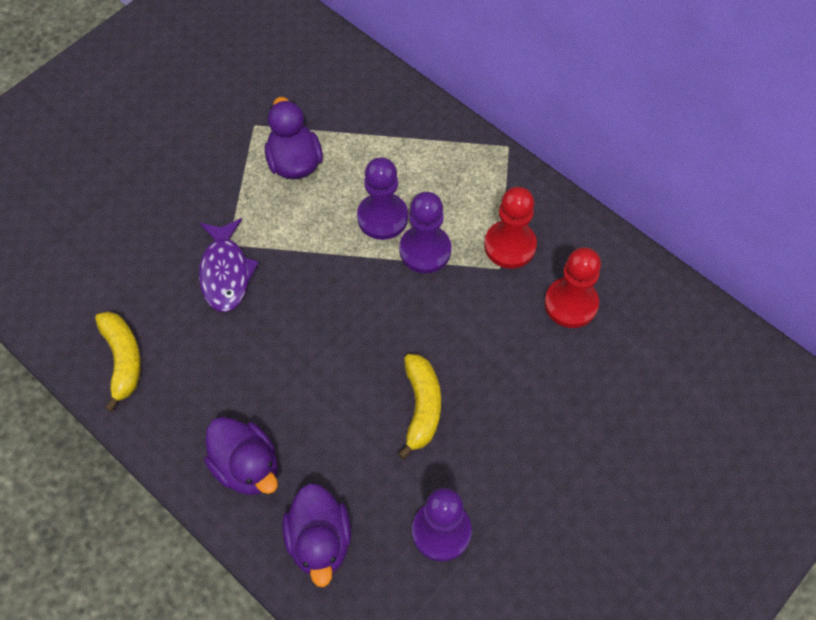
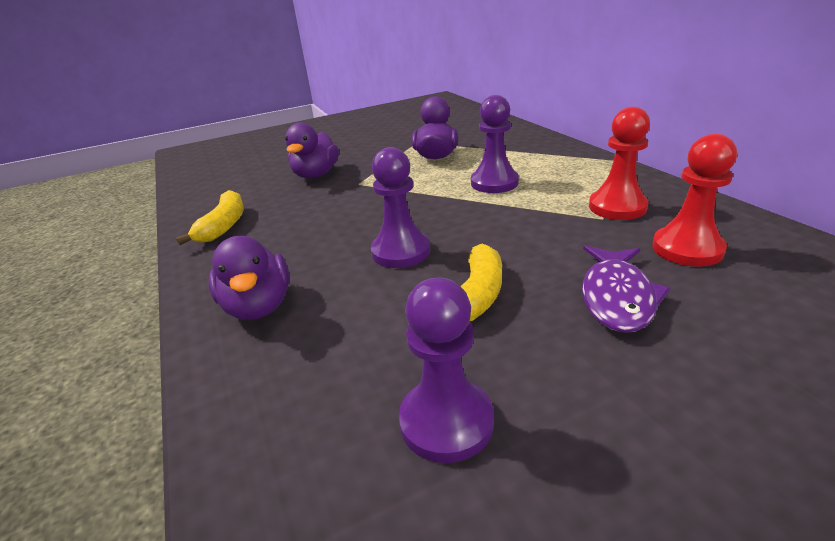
camera: 25 degrees right, 30 degrees down
(225, 272) = (344, 195): purple fish -> purple fish (617, 297)
(319, 541) = (280, 389): purple duck -> purple duck (316, 175)
(425, 250) = (526, 201): purple pawn -> purple pawn (401, 251)

